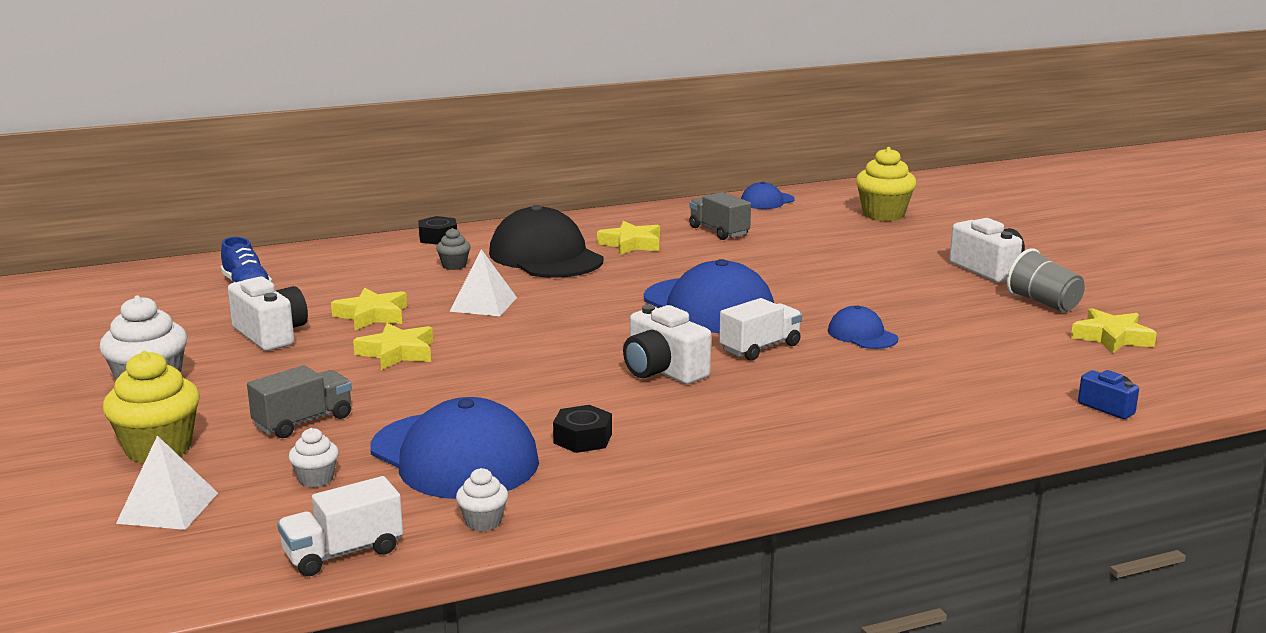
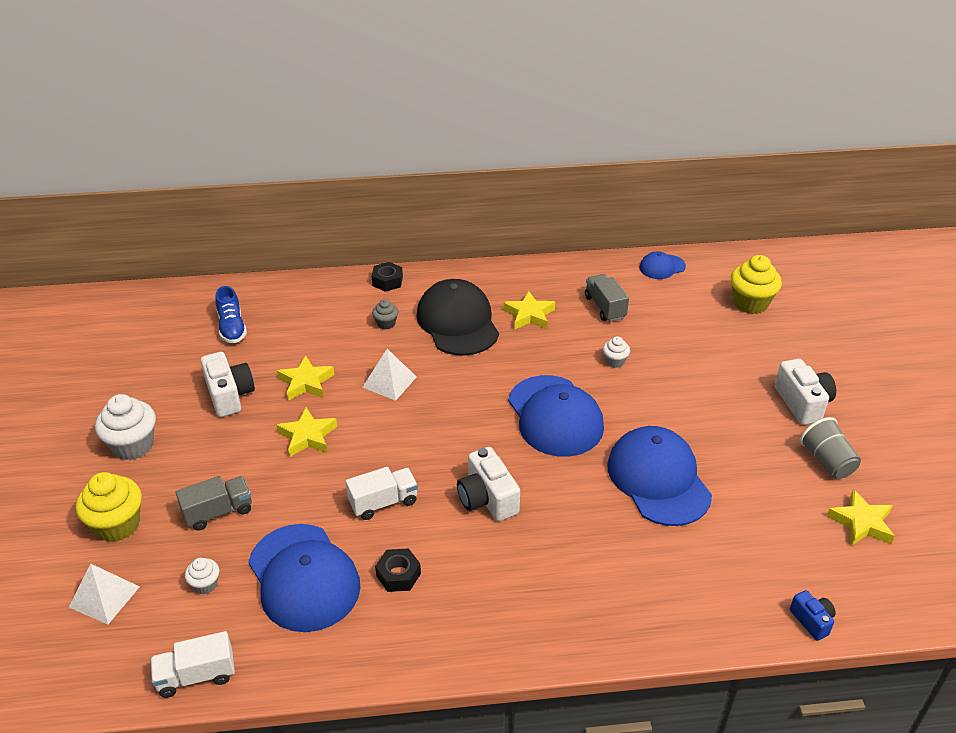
camera: 15 degrees right, 20 degrees up
(483, 522) = (296, 661): white cupcake -> white cupcake (615, 361)
(760, 348) = (572, 482): white truck -> white truck (383, 502)
(862, 335) = (658, 479): blue cap -> blue cap, size x2.02

